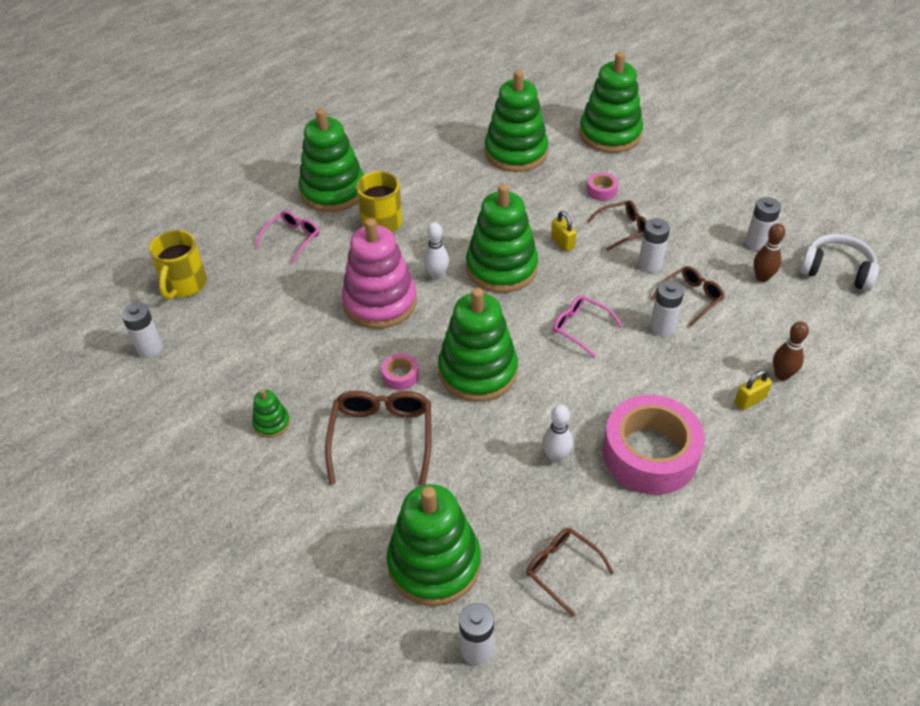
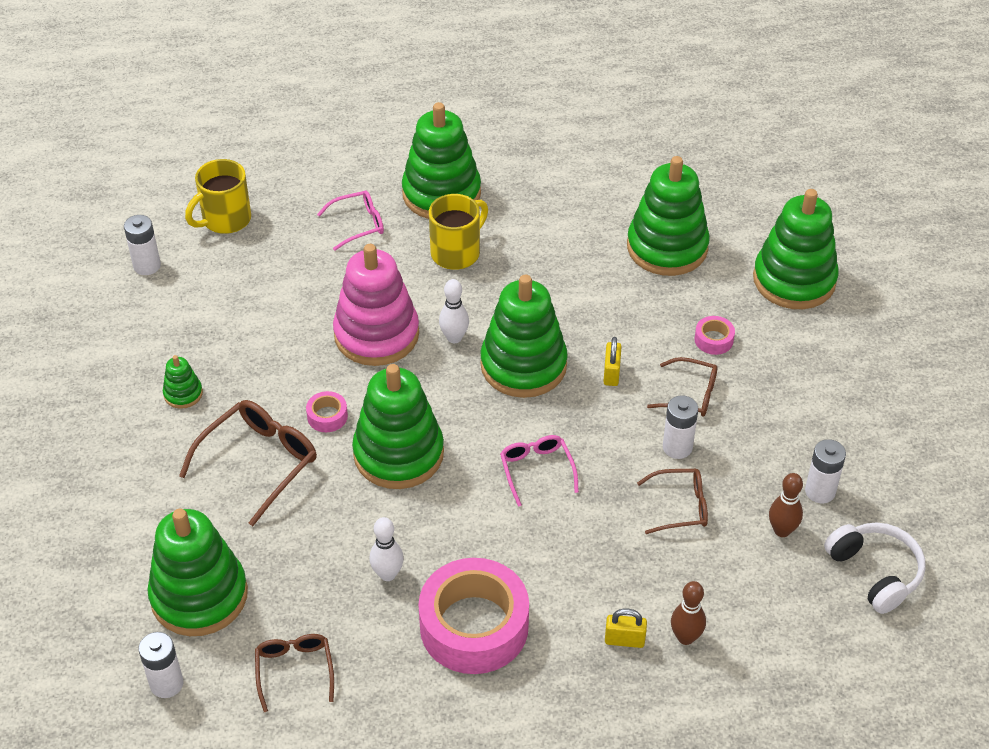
camera: 35 degrees right, 0 degrees up
(662, 327) = (618, 517): white battery -> none

